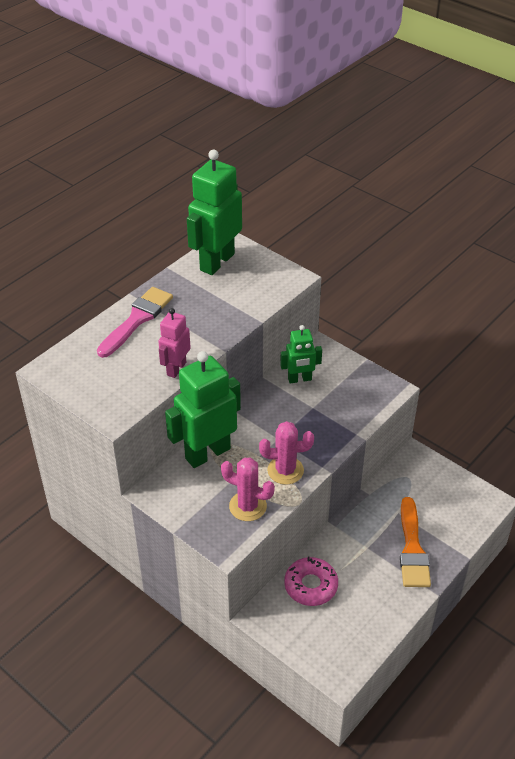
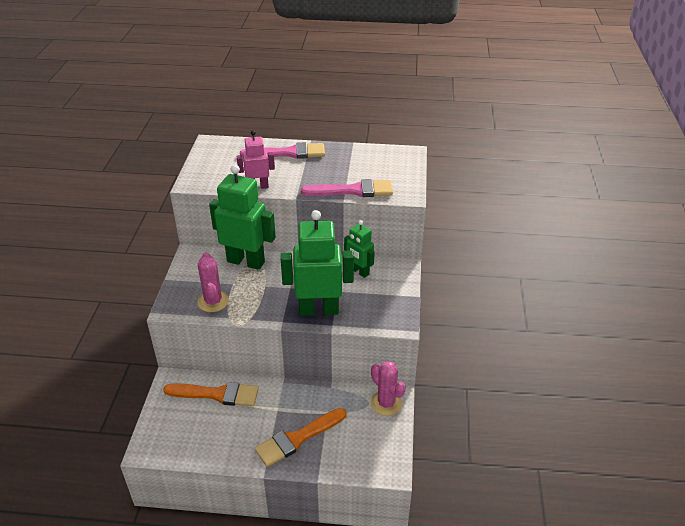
camera: 55 degrees right, 5 degrees down
(216, 262) = (382, 158): green robot -> green robot (318, 310)
(251, 307) = (353, 190): none -> pink brush
(285, 470) = (262, 304): pink cactus -> pink cactus (386, 403)
(311, 585) = (217, 394): pink donut -> orange brush

